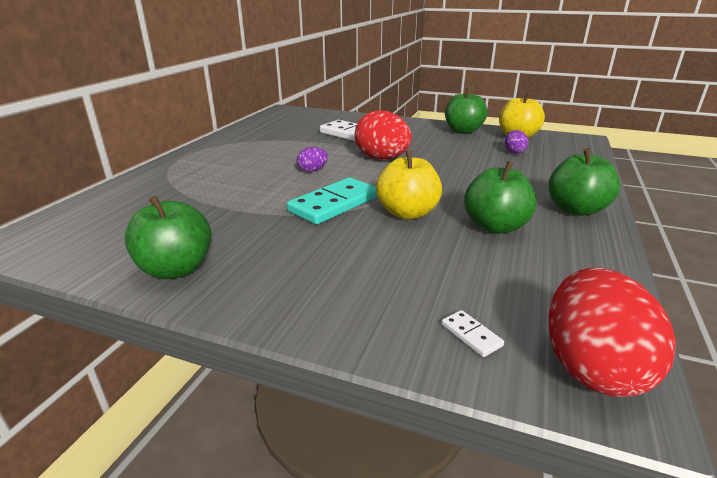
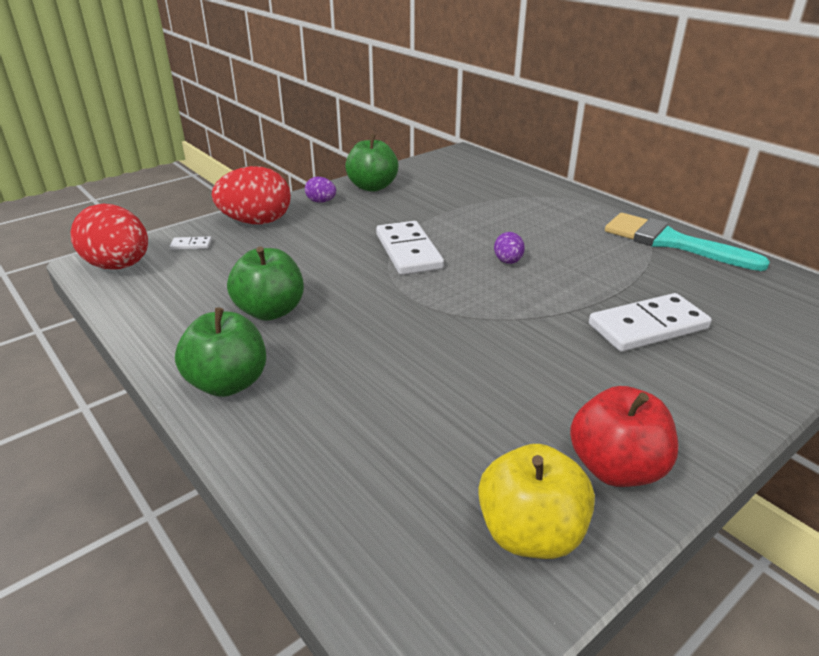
camera: 120 degrees right, 5 degrees up
(237, 138) = (671, 242): none -> turquoise brush
(334, 204) = (408, 251): turquoise domino -> white domino
(382, 159) = (514, 316): red egg -> red egg (256, 222)
(407, 213) = (350, 278): yellow apple -> none
(463, 131) = (616, 468): green apple -> red apple
(514, 152) = (445, 461): purple egg -> purple egg (321, 201)

